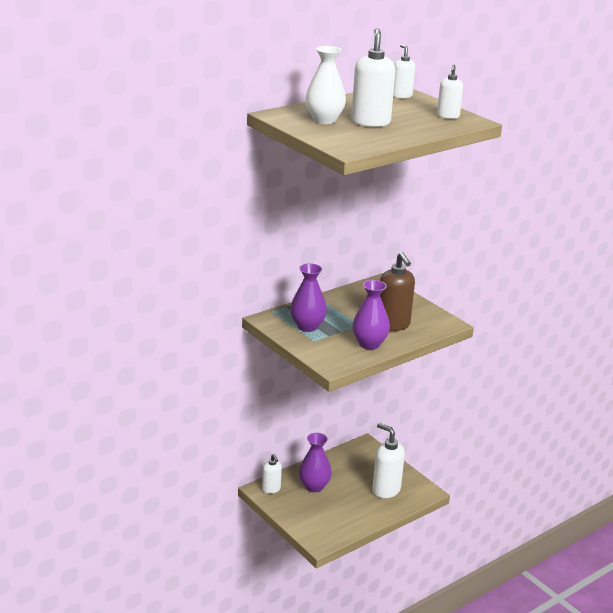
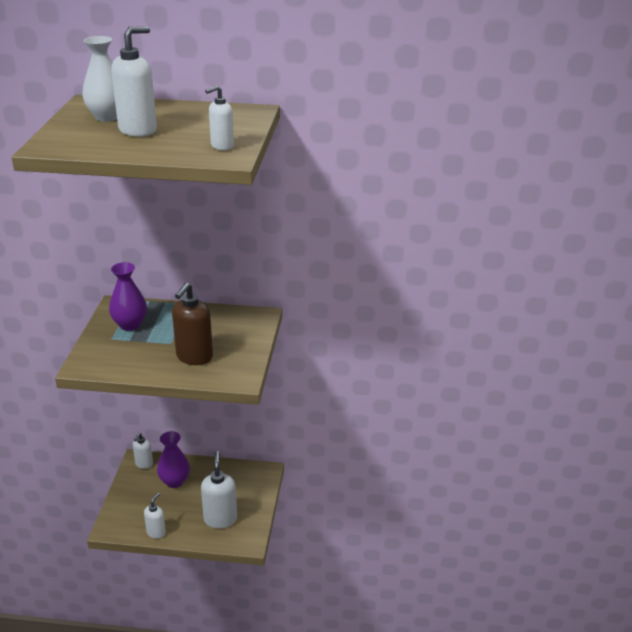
camera: 45 degrees right, 5 degrees up
(369, 344) = (143, 363): purple vase -> none
(401, 96) = (240, 116): white soap dispenser -> white soap dispenser (156, 532)

